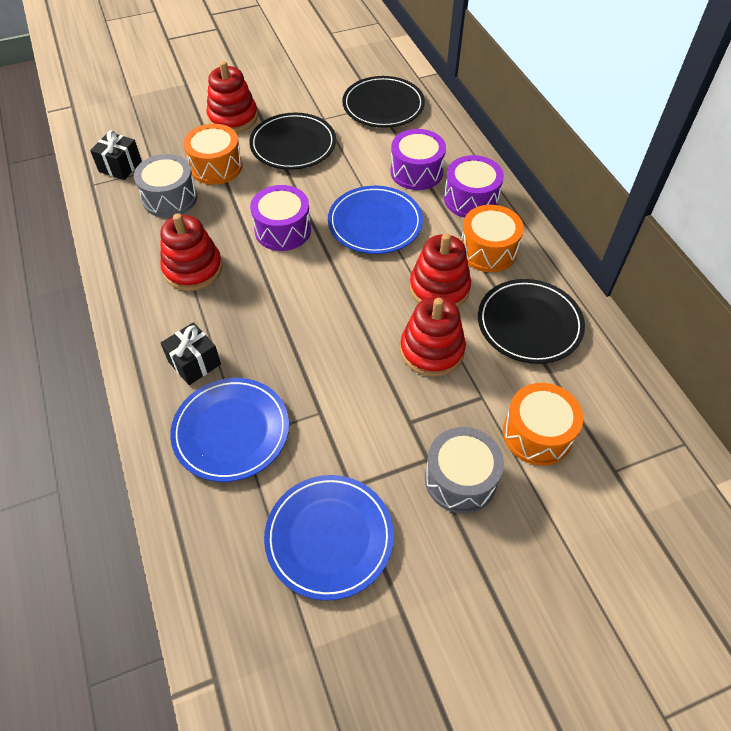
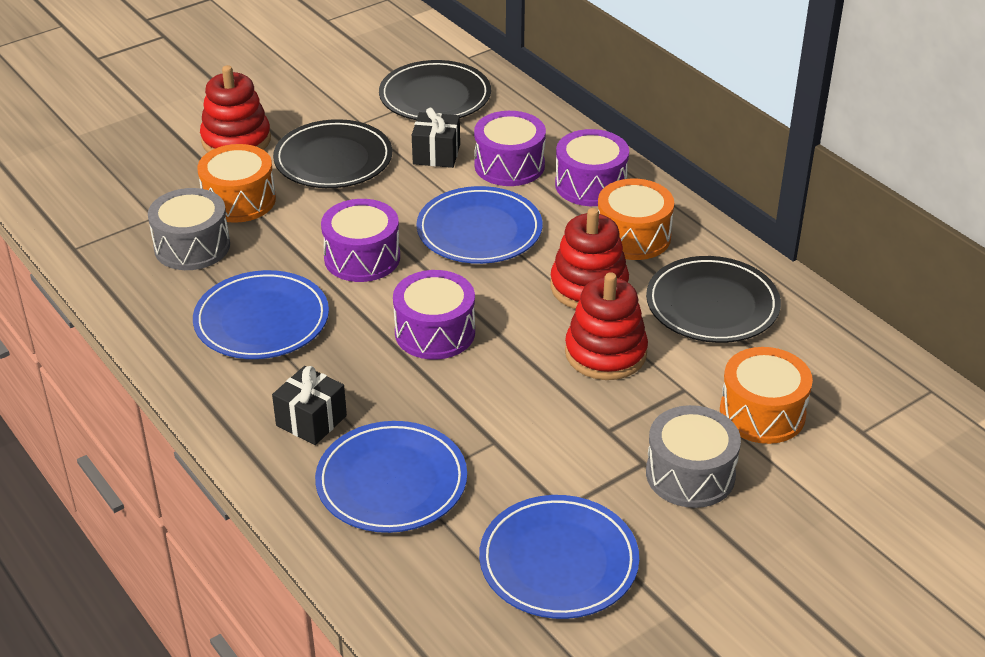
camera: 15 degrees left, 15 degrees down
(120, 166) = (104, 221): black gift -> black gift (436, 154)
(193, 269) = (262, 320): red stacking toy -> blue plate
(311, 305) = (435, 332): none -> purple drum

